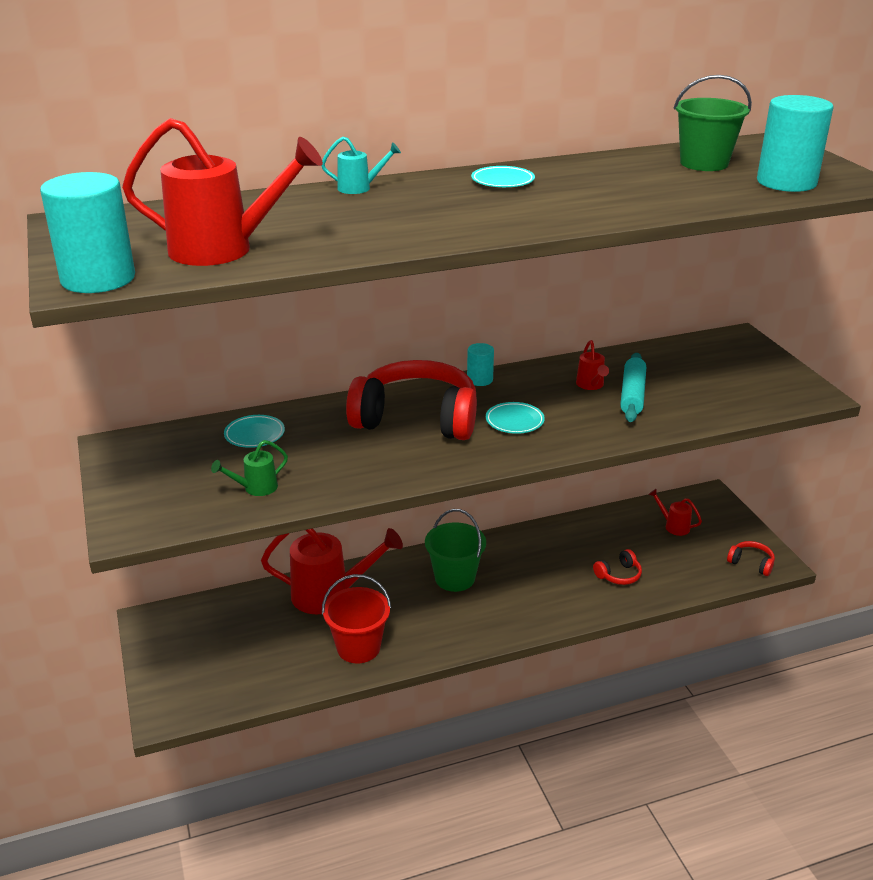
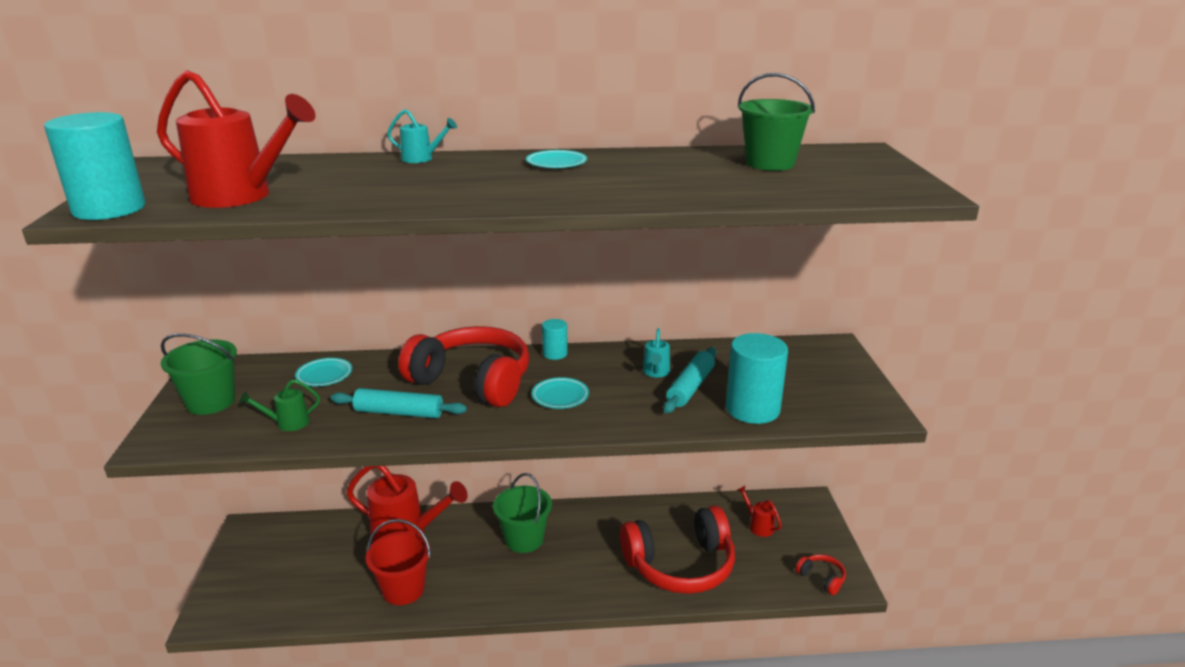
camera: 15 degrees right, 5 degrees down
(152, 480) = (211, 402): none -> green bucket
(365, 460) = (399, 413): none -> turquoise rolling pin
(591, 385) = (656, 372): red watering can -> turquoise watering can
(619, 575) = (680, 565): red headphones -> red headphones, size x2.46
(786, 182) = (838, 186): turquoise cylinder -> turquoise cylinder (752, 409)

